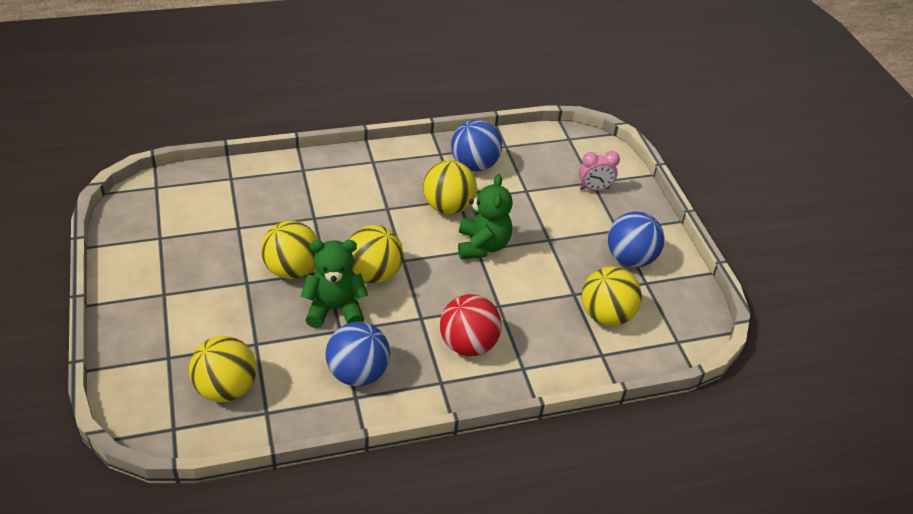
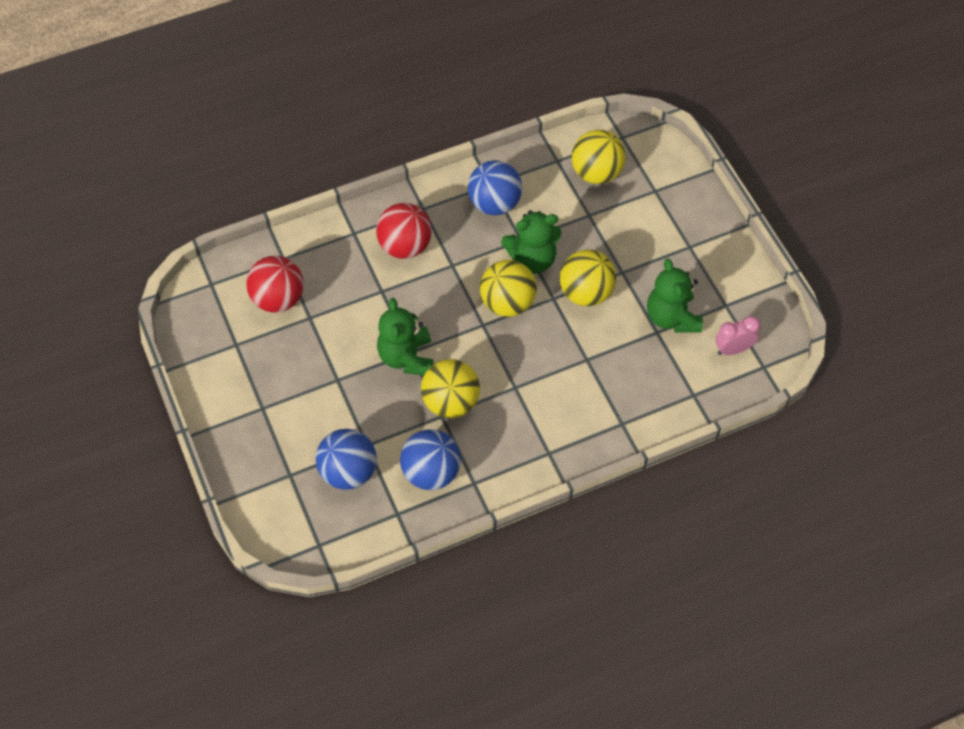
camera: 175 degrees right, 15 degrees up
(218, 236) = (672, 317): none -> green teddy bear
(594, 189) = (288, 464): pink clock -> pink clock (733, 349)
(606, 315) = (278, 299): yellow ball -> red ball
(630, 258) = (251, 371): blue ball -> blue ball (348, 472)

